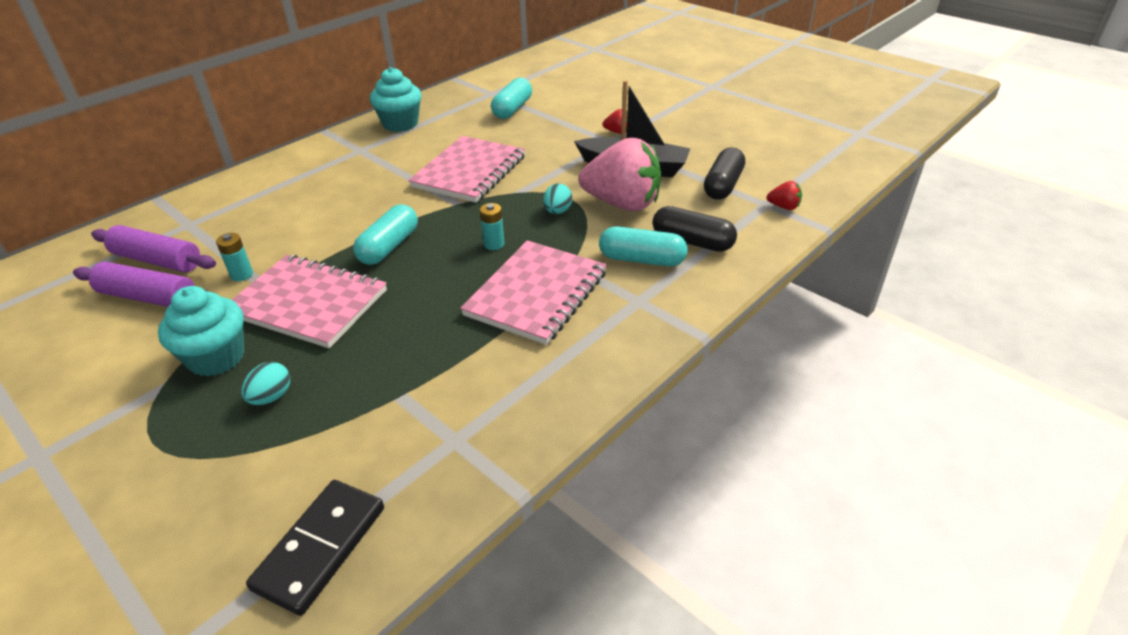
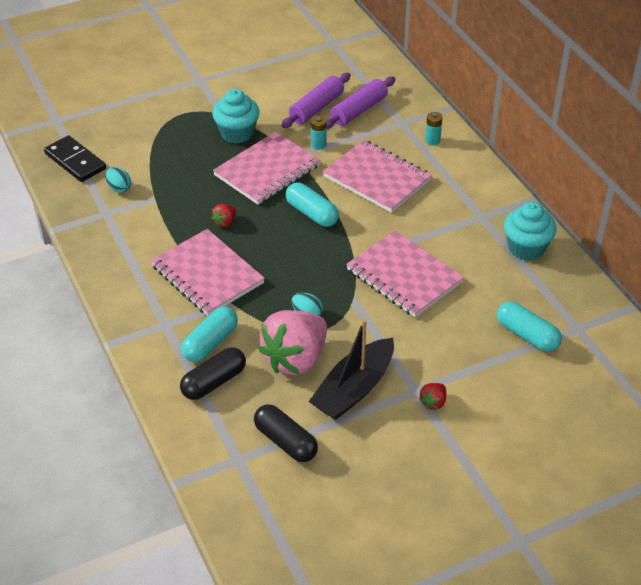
camera: 110 degrees right, 5 degrees up
(271, 397) = (188, 152): turquoise egg -> turquoise egg (119, 188)
(309, 218) = (377, 178): none -> pink notebook
(494, 244) = (282, 267): turquoise battery -> turquoise battery (432, 140)
(784, 207) = (225, 469): red strawberry -> red strawberry (225, 222)

